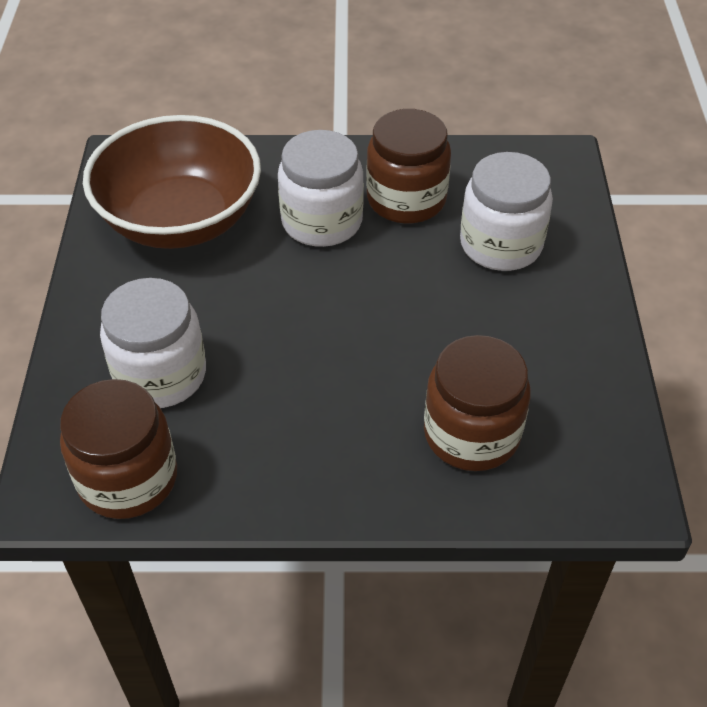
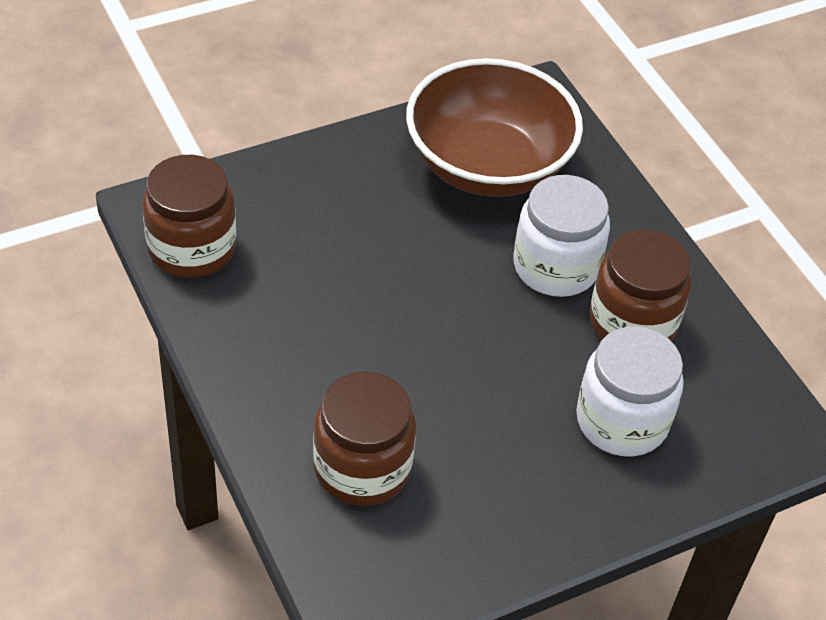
camera: 60 degrees right, 0 degrees up
(160, 375) = (304, 225): white jar -> none

